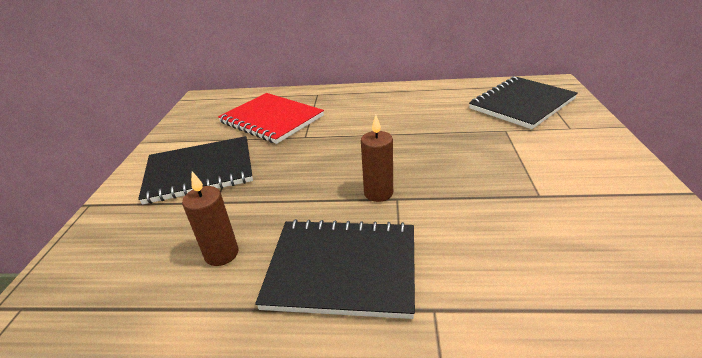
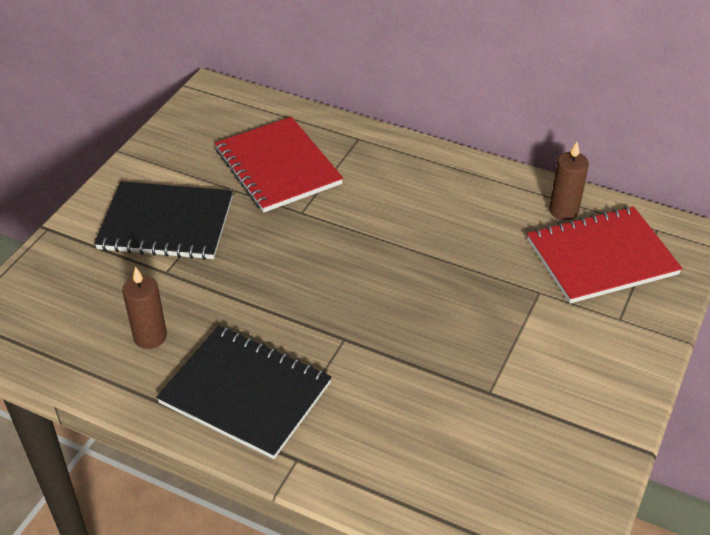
camera: 20 degrees right, 10 degrees up
(378, 193) = (330, 325): brown candle -> brown candle (563, 211)
(522, 104) = (601, 257): black notebook -> red notebook

